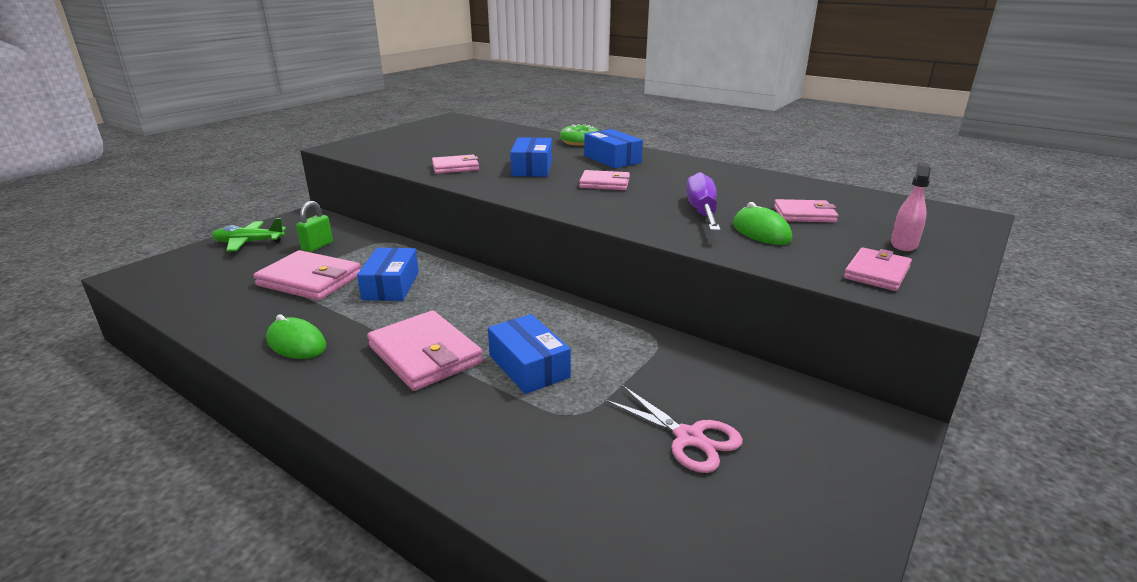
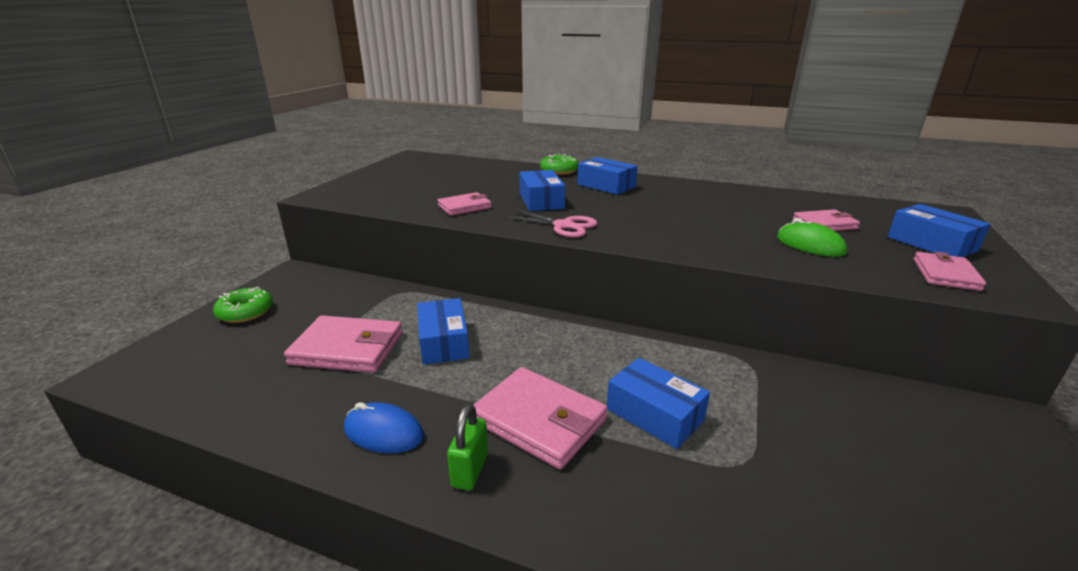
camera: 15 degrees left, 0 degrees up
(249, 242) = (245, 312): green plane -> green donut
(296, 343) = (383, 432): green mouse -> blue mouse
(317, 246) = (330, 306): green padlock -> green padlock (470, 470)
(604, 183) = (624, 211): pink wallet -> none
(689, 438) = (867, 468): pink scissors -> pink scissors (563, 226)
(702, 211) = (739, 230): purple screwdriver -> none
(903, 244) = (931, 244): pink spray bottle -> blue box

